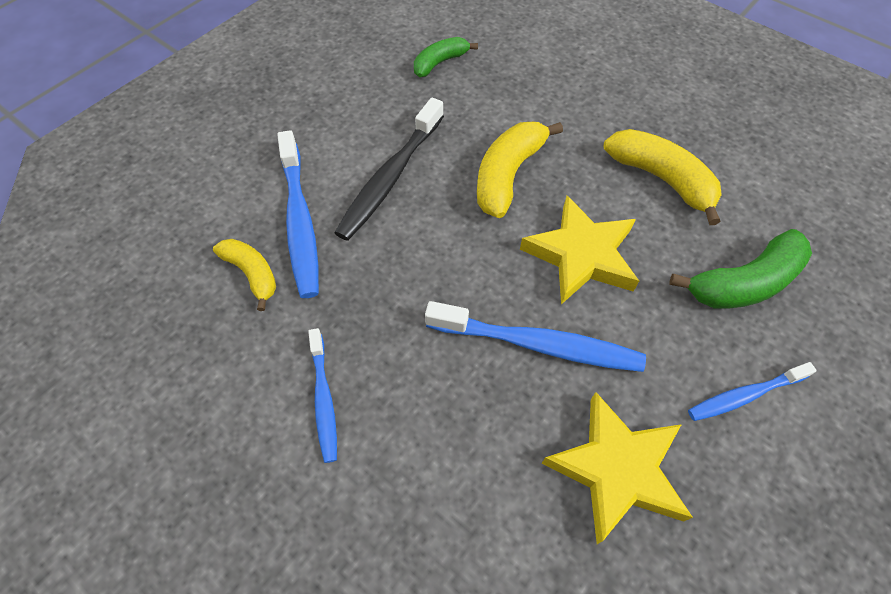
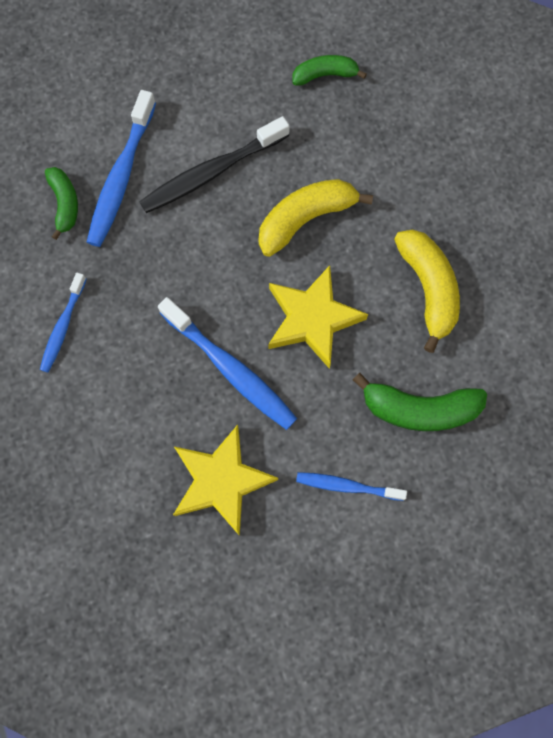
camera: 30 degrees right, 15 degrees up
(252, 274) = (65, 204): yellow banana -> green banana

